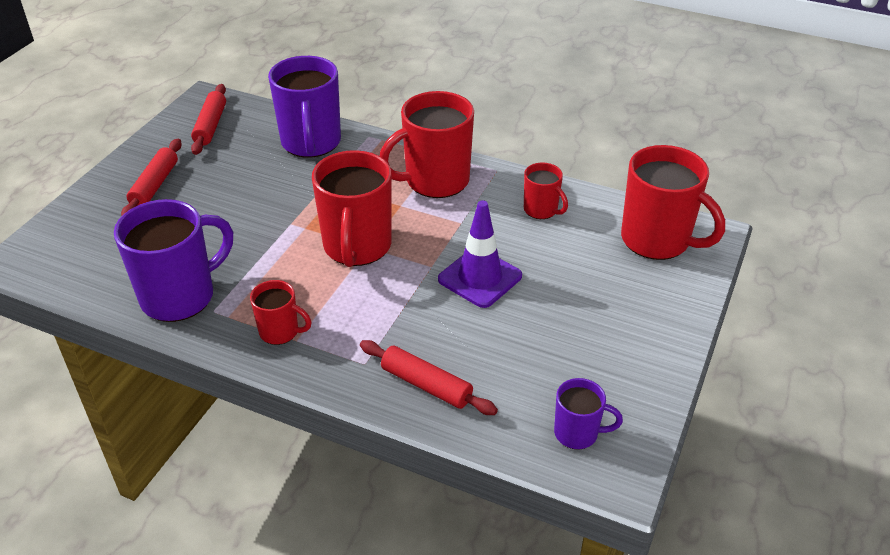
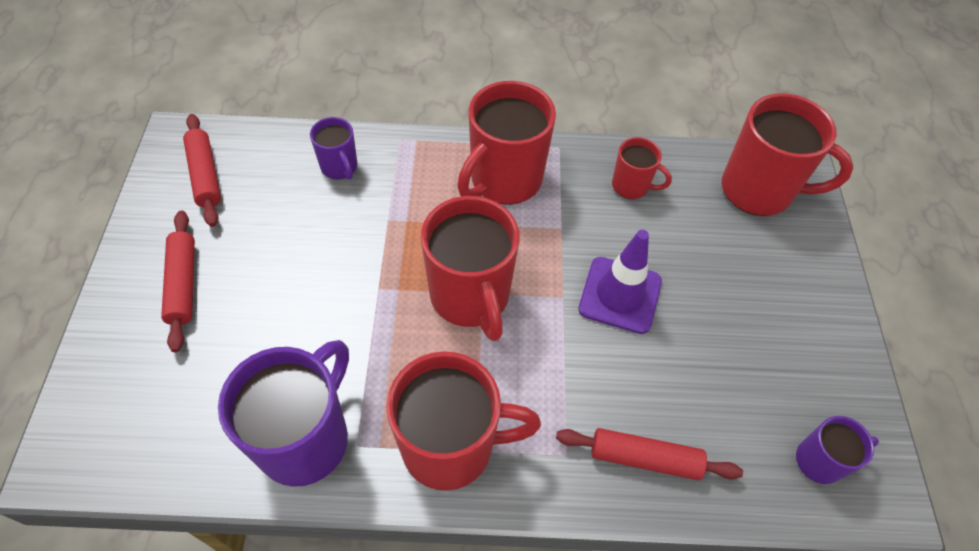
camera: 25 degrees left, 15 degrees up
(280, 332) = (451, 446): red mug -> red mug, size x1.92
(311, 143) = (339, 167): purple mug -> purple mug, size x0.52

